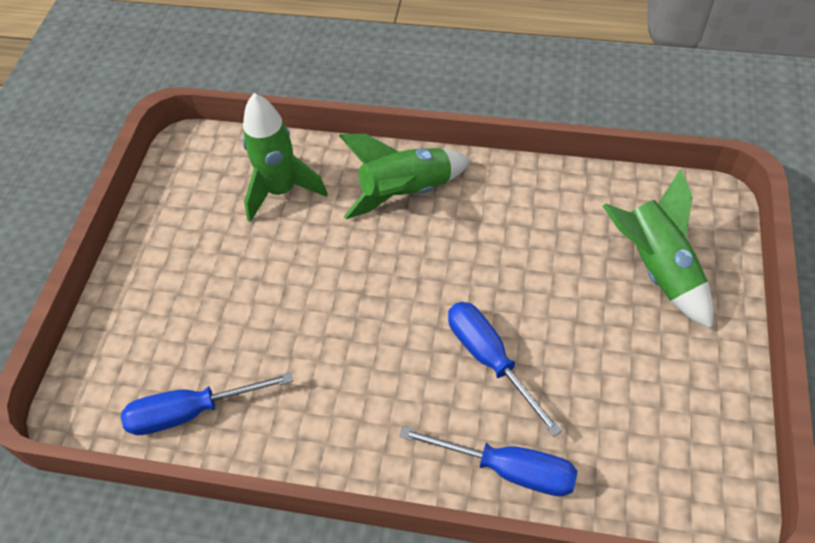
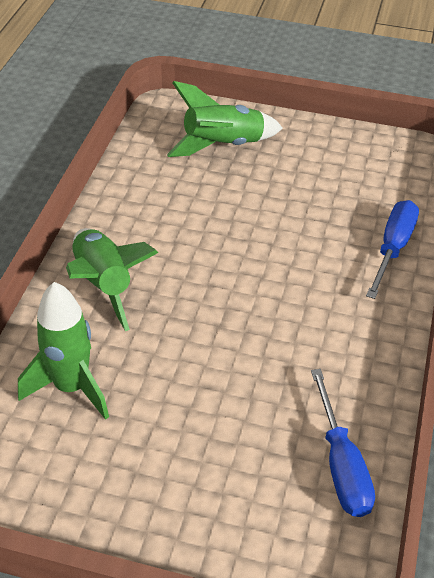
camera: 90 degrees left, 10 degrees down
(490, 359) = (297, 247): blue screwdriver -> none

